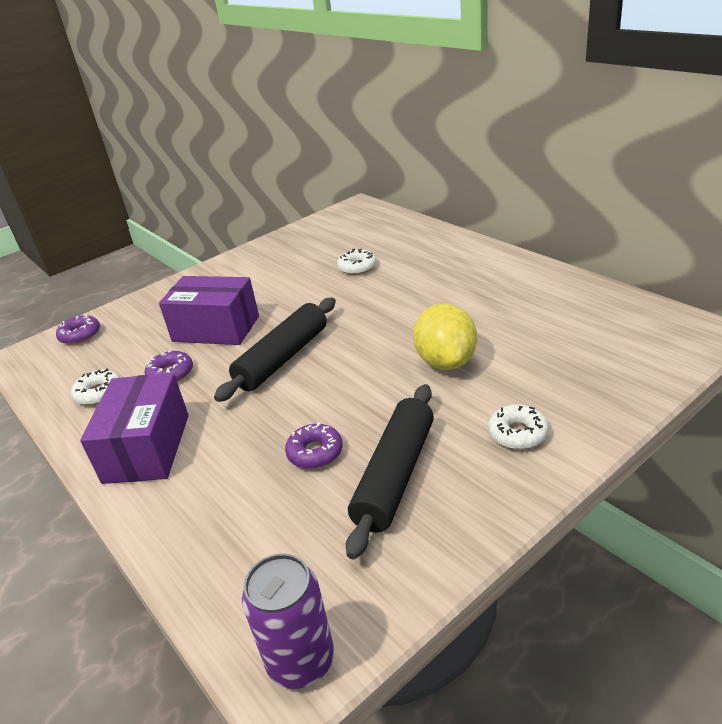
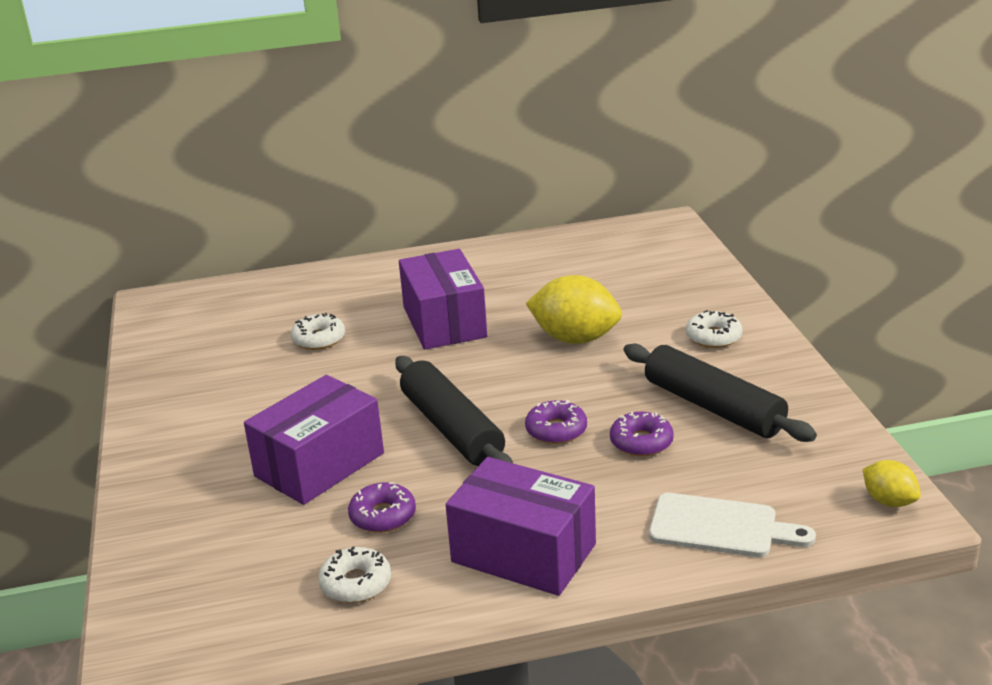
camera: 65 degrees left, 5 degrees down
(80, 335) = (163, 591): purple donut -> purple donut (556, 430)
(212, 542) = (720, 527): none -> white cutting board
(301, 661) = (889, 501): purple can -> yellow lemon
(419, 299) = (444, 322): none -> purple box

